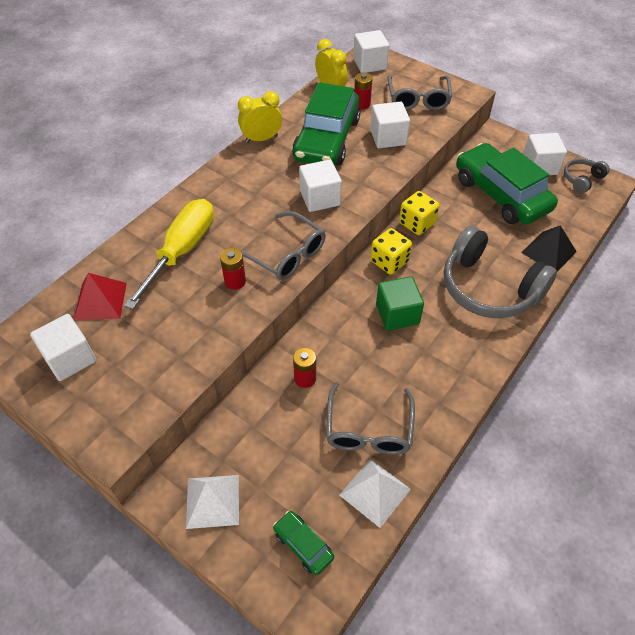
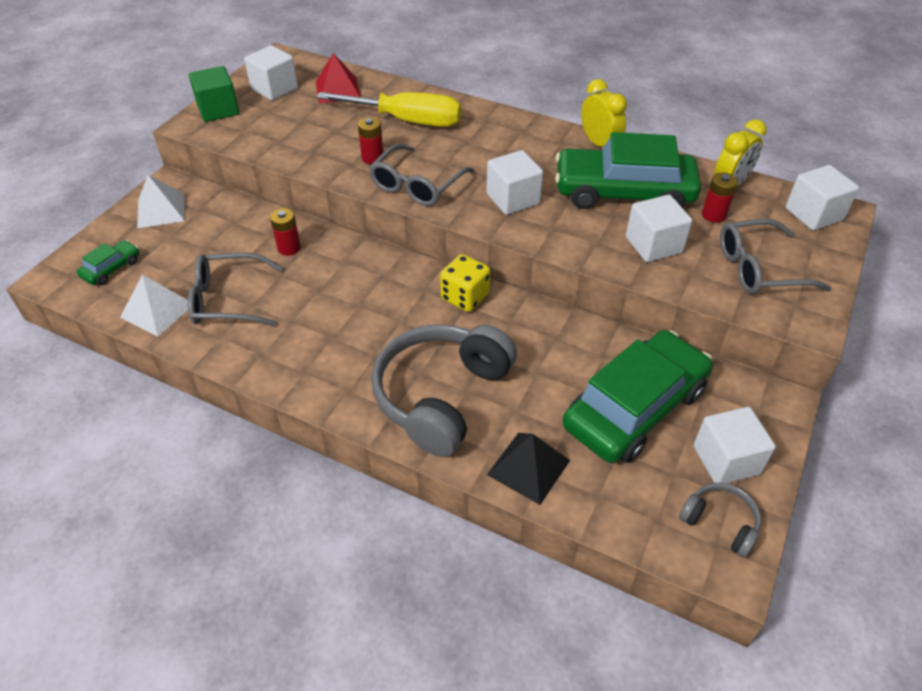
camera: 80 degrees right, 5 degrees down
(397, 314) = (383, 310): green cube -> green cube (218, 110)
(416, 223) = (540, 318): yellow dice -> none

